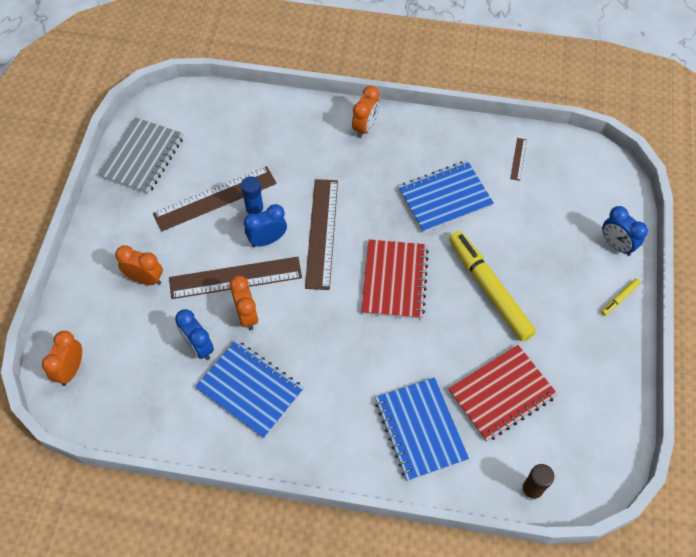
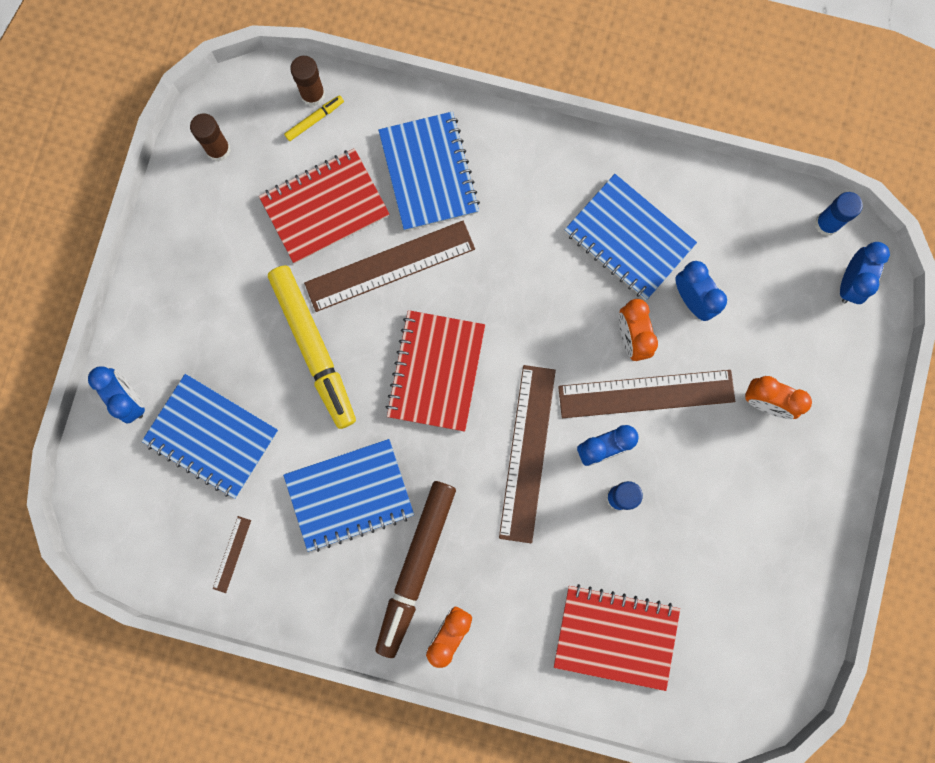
camera: 175 degrees left, 20 degrees up
(71, 370) = (850, 283): orange clock -> blue clock
(85, 415) = (827, 224): none -> blue glue stick
(142, 157) = (782, 606): grey notebook -> none
(215, 198) = (675, 523): brown ruler -> brown ruler (390, 266)
(255, 133) = (616, 636): none -> red notebook
(392, 160) = (416, 567): none -> brown marker
(550, 226) = (211, 437): none -> blue notebook
(601, 434) = (218, 149): none -> brown glue stick
(619, 299) = (147, 320): yellow marker -> yellow marker (314, 120)

